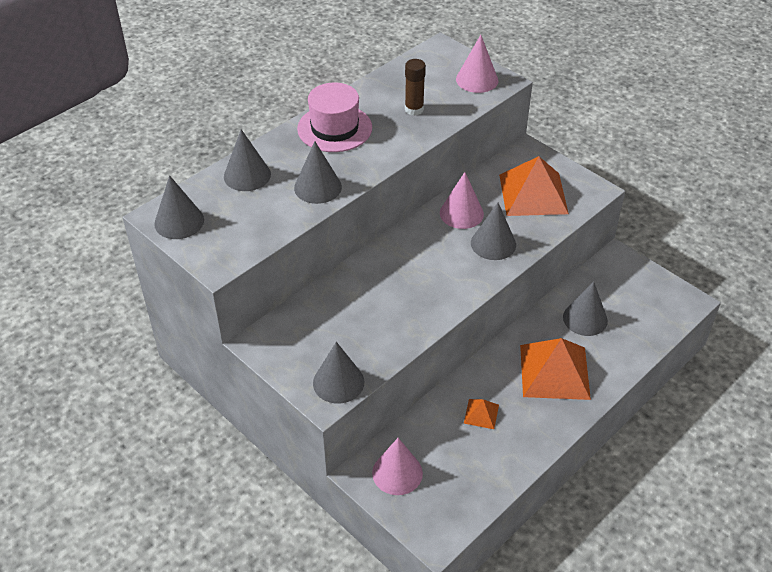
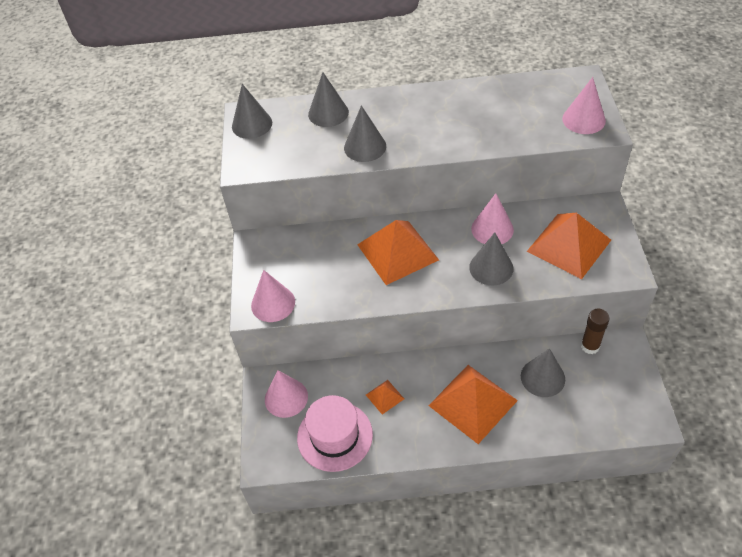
camera: 45 degrees right, 5 degrees up
(334, 128) = (426, 107): pink hat -> pink hat (335, 436)
(338, 382) = (273, 303): grey cone -> pink cone
(403, 274) = (397, 252): none -> orange pyramid
(414, 109) = (503, 120): brown glue stick -> brown glue stick (590, 346)

